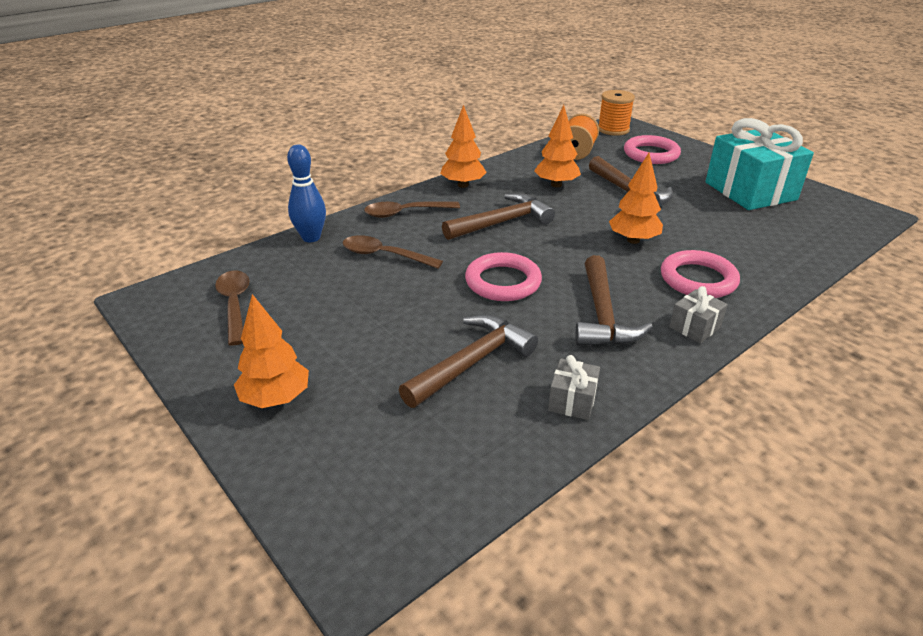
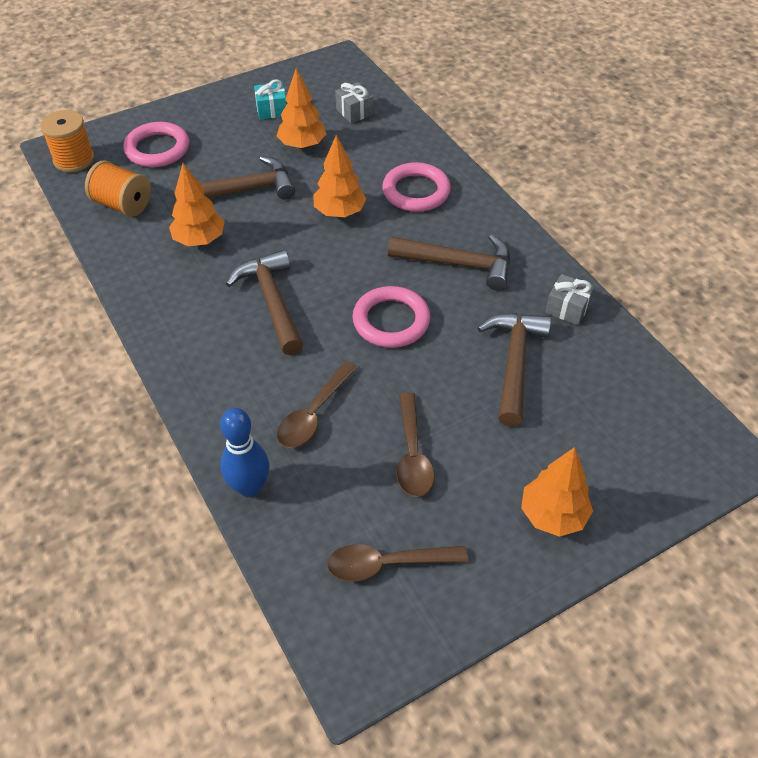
camera: 80 degrees left, 15 degrees up
(405, 213) = (218, 386): brown spoon -> brown spoon (412, 455)
(463, 185) = (165, 321): orange tree -> orange tree (302, 145)
(471, 362) = (514, 363): brown hammer -> brown hammer turned 45 degrees clockwise
(695, 327) = (484, 214): grey gift -> grey gift (354, 112)
(750, 191) = (272, 110): turquoise gift -> turquoise gift, size x0.43

